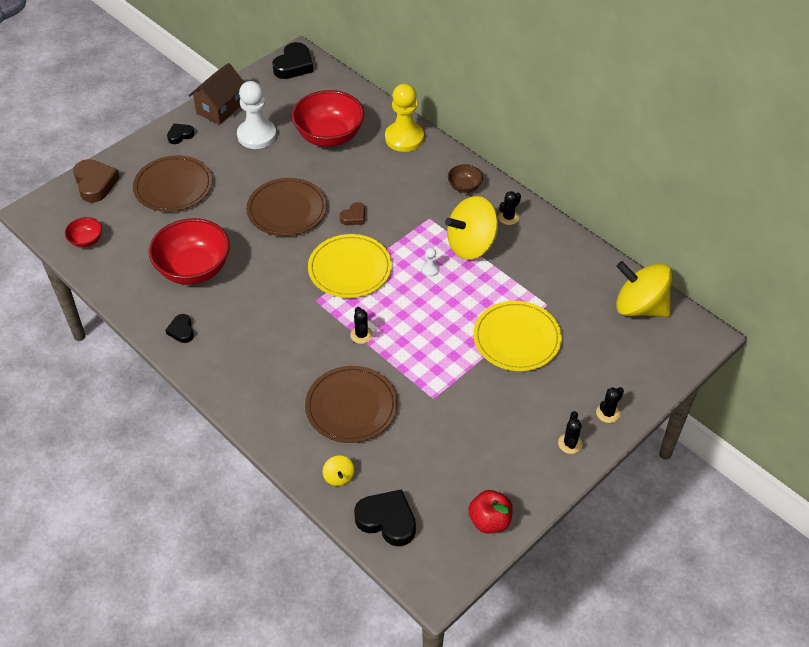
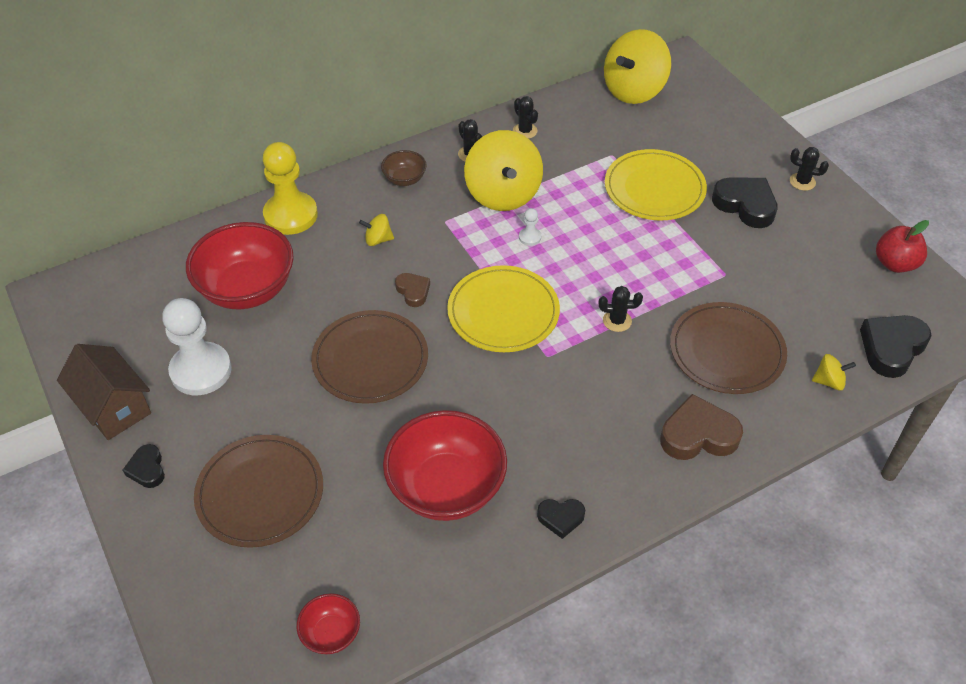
camera: 75 degrees left, 0 degrees up
(95, 183) = (200, 607): brown heart -> brown heart (698, 435)
(294, 65) = (71, 303): black heart -> black heart (745, 205)
(397, 187) = (378, 240): none -> yellow spinning top
(608, 413) = (767, 146): black cactus -> black cactus (525, 131)

